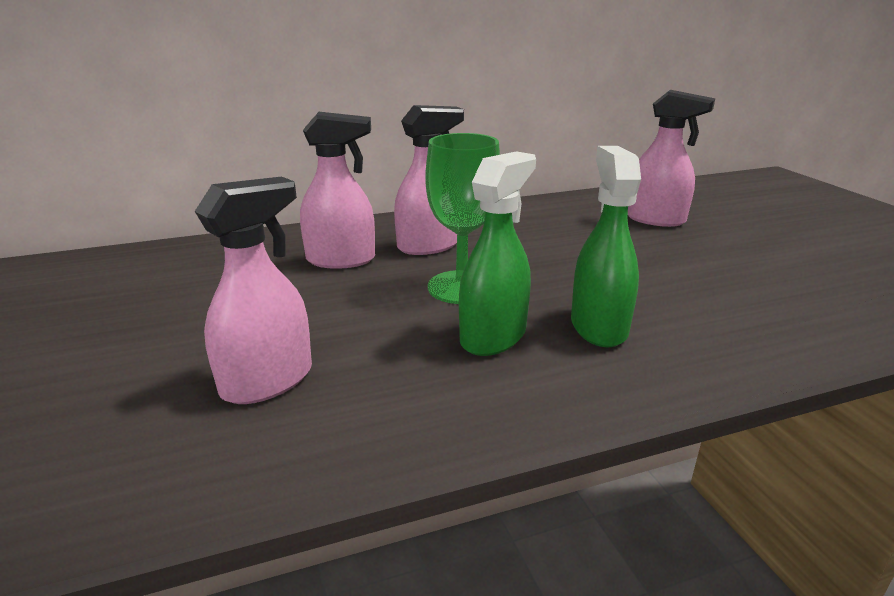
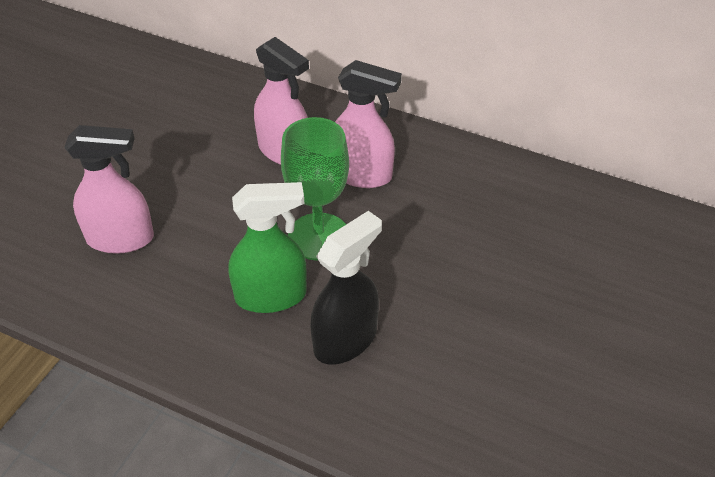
camera: 45 degrees right, 20 degrees up
(598, 326) = (346, 340): green spray bottle -> black spray bottle
(655, 219) = (607, 267): pink spray bottle -> none

